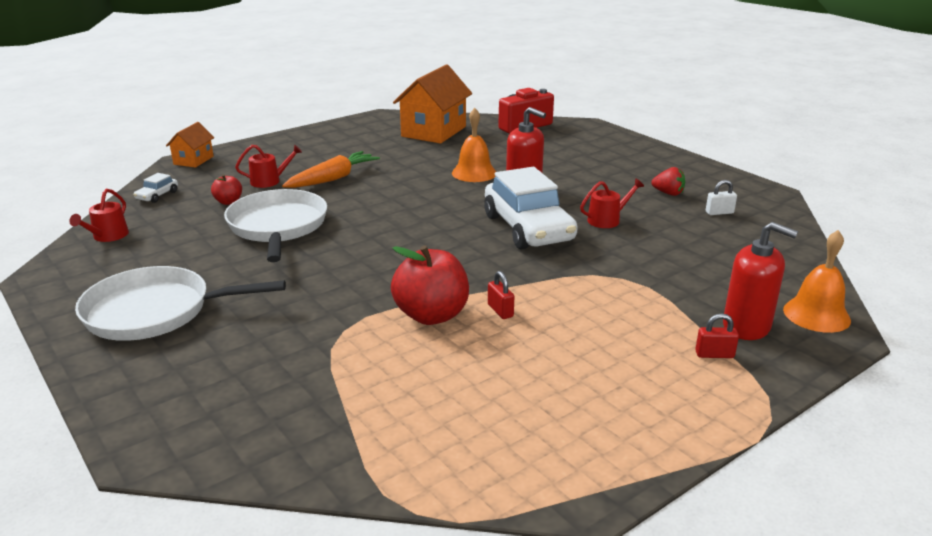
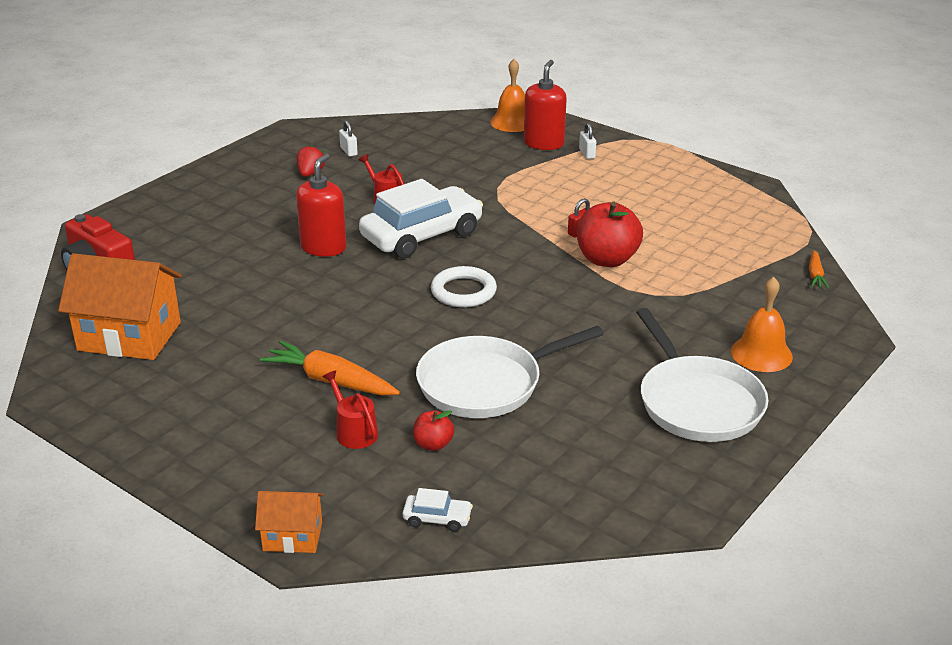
camera: 105 degrees left, 5 degrees up
(108, 236) = (572, 509): red watering can -> none
(297, 470) = (815, 275): none -> orange carrot
(417, 235) = (463, 291): none -> white ring
(474, 173) = (283, 283): orange bell -> orange bell (761, 354)
(714, 354) = (587, 153): red padlock -> white padlock

